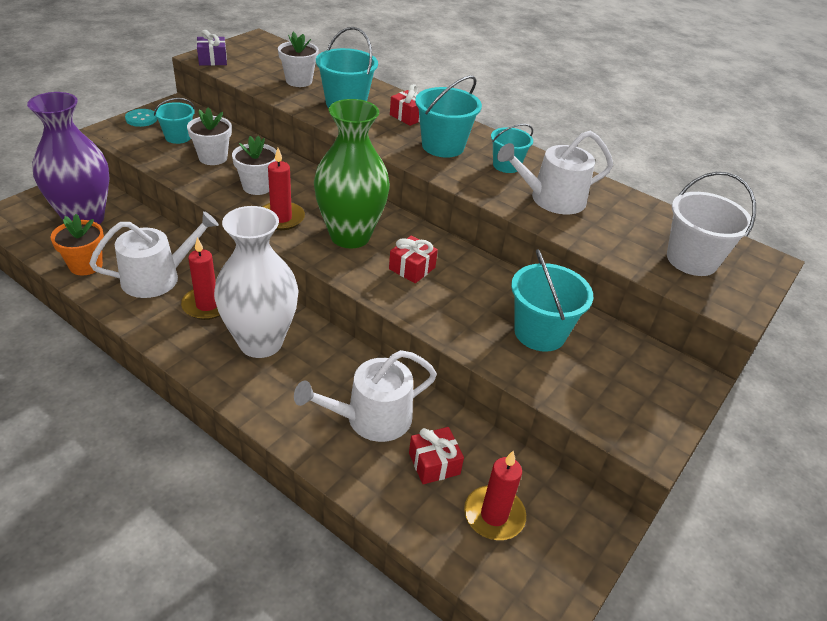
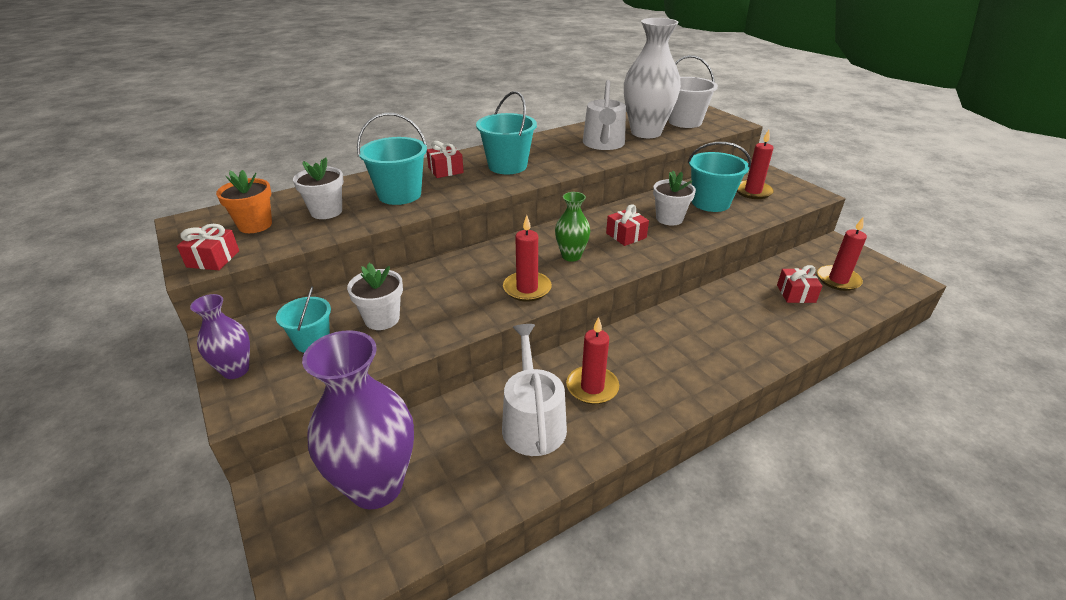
camera: 65 degrees left, 5 degrees down
(86, 265) = (483, 488): orange flower pot -> orange flower pot (255, 225)
(141, 119) = (236, 370): turquoise button -> purple vase
(212, 60) = (213, 259): purple gift -> red gift
(257, 186) = (461, 295): white flower pot -> white flower pot (669, 218)
(261, 342) = (655, 358): white vase -> white vase (646, 132)
(350, 236) = (571, 256): green vase -> green vase, size x0.51
(371, 418) = (752, 313): white watering can -> none
(506, 165) = (550, 149): turquoise bucket -> none
(605, 375) = (752, 191): none -> red candle

